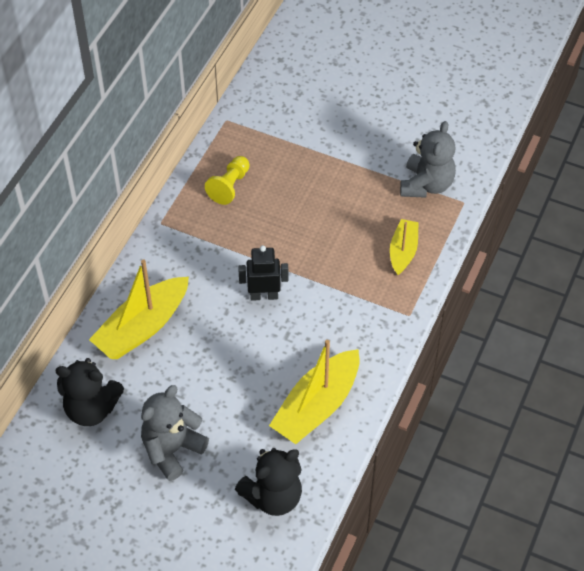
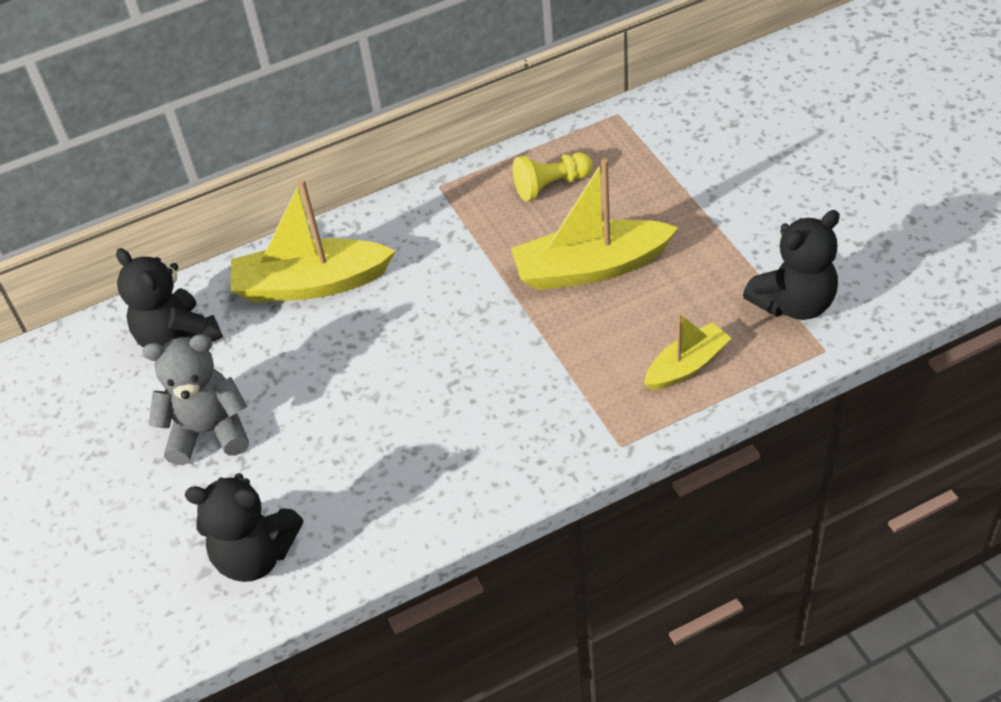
camera: 45 degrees right, 5 degrees down
(264, 295) = (471, 324): black robot -> none
(317, 406) = (405, 484): yellow boat -> yellow boat (590, 268)
(426, 185) = (794, 303): grey teddy bear -> black teddy bear

